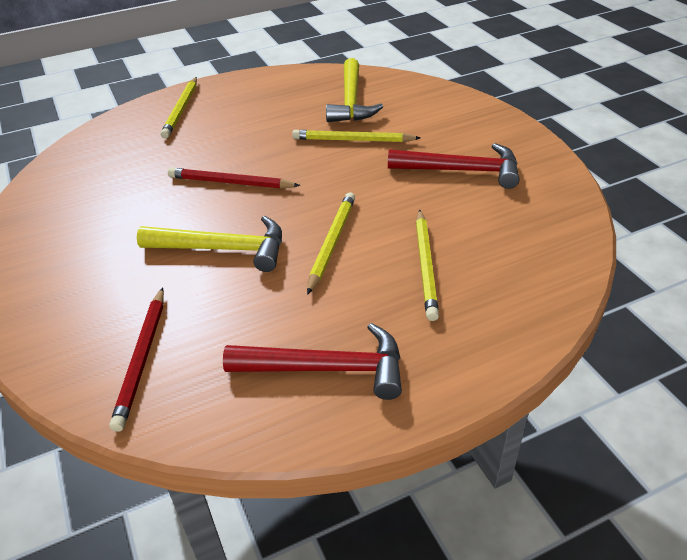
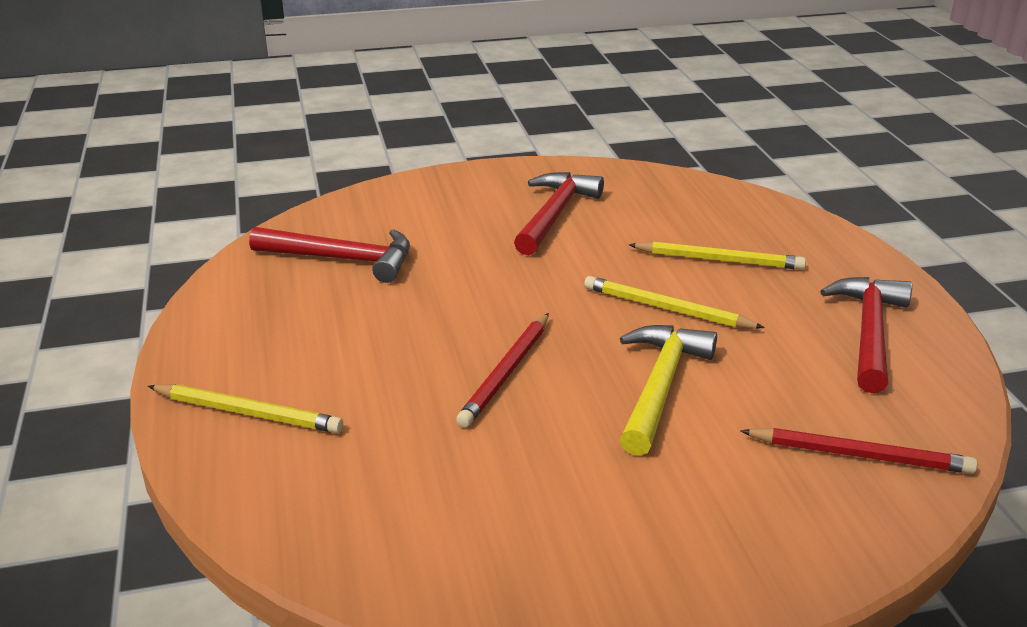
camera: 80 degrees left, 10 degrees down
(351, 101) = (343, 259): yellow hammer -> red hammer
(353, 140) = (448, 270): yellow pencil -> none

